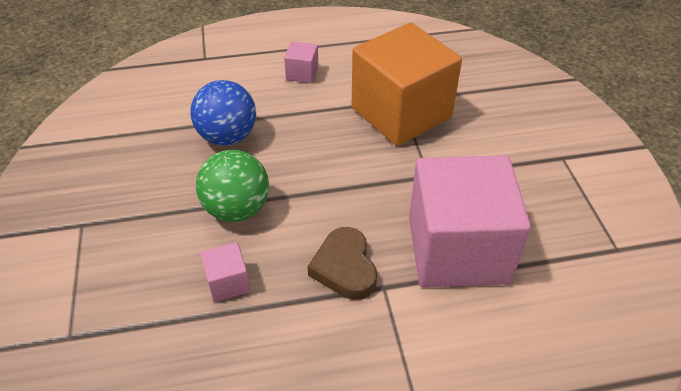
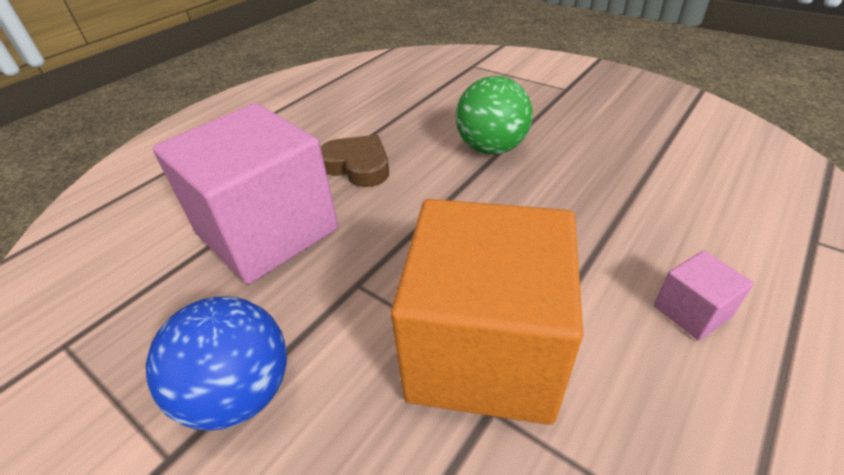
camera: 140 degrees right, 5 degrees down
(227, 136) = (602, 184): blue ball -> blue ball (240, 393)
(228, 282) = (428, 118): pink cube -> none

